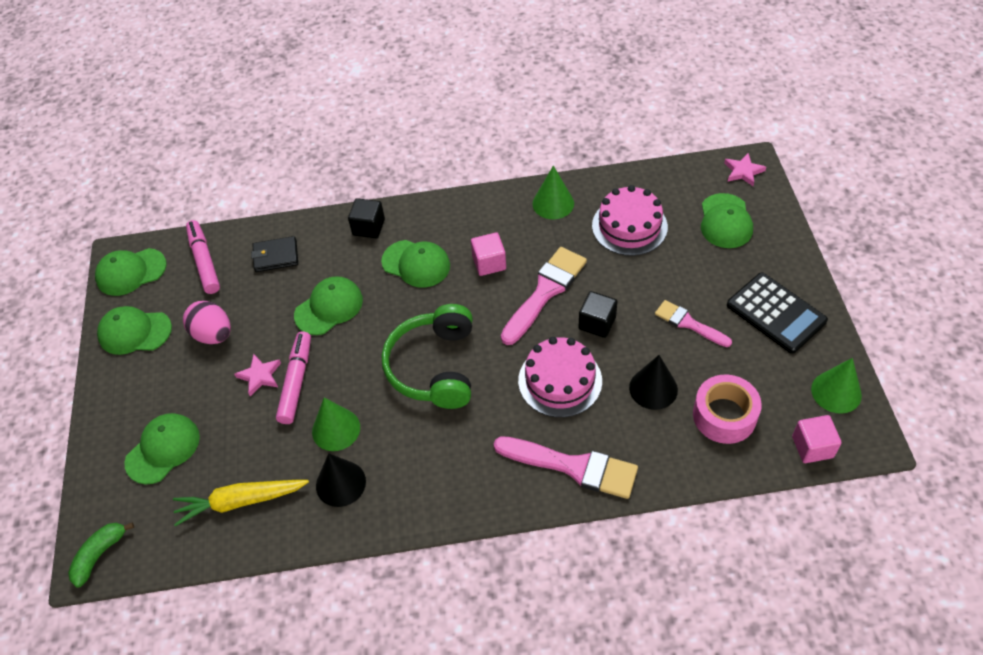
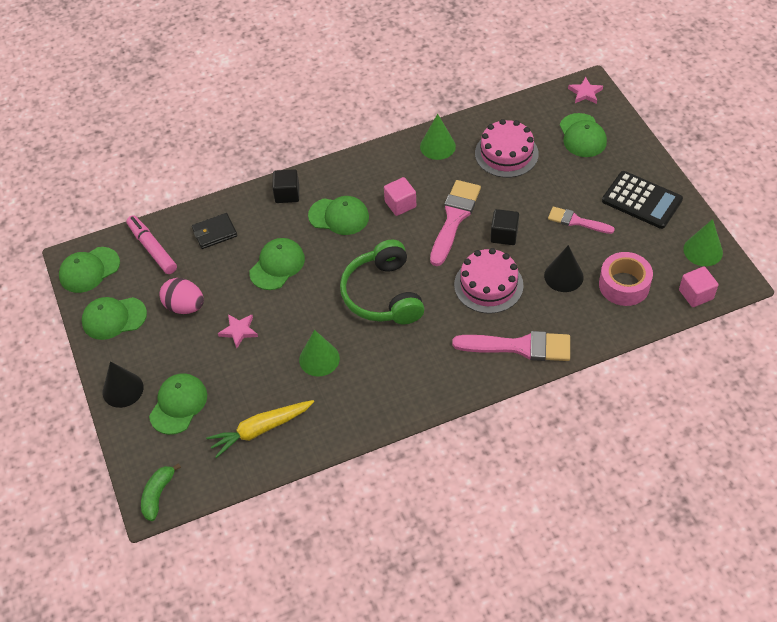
camera: 15 degrees left, 0 degrees up
(296, 381) = (272, 329): pink marker -> none
(340, 483) = (338, 398): black cone -> black cone (123, 389)

